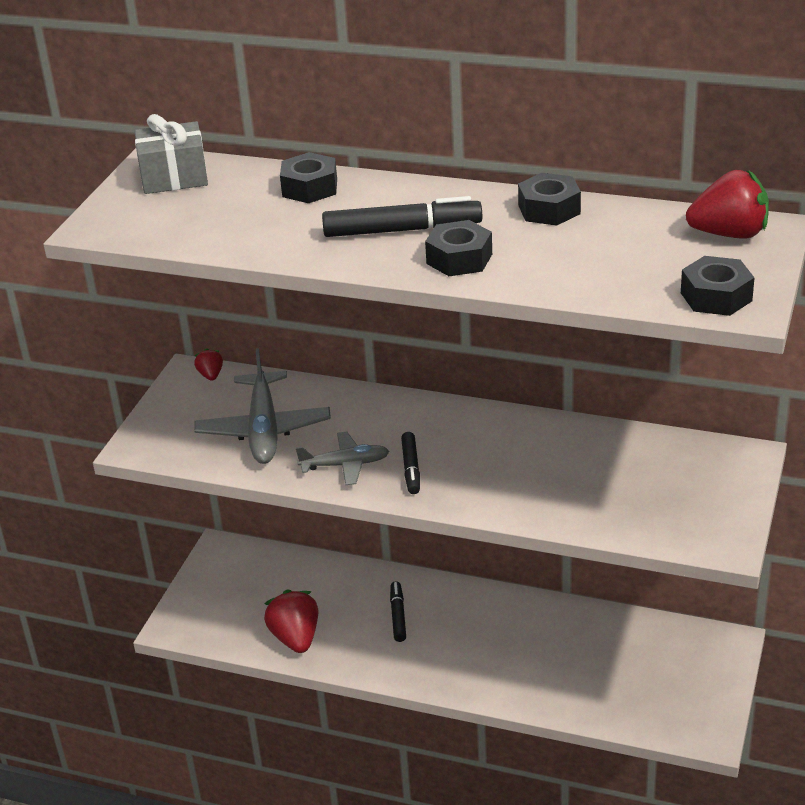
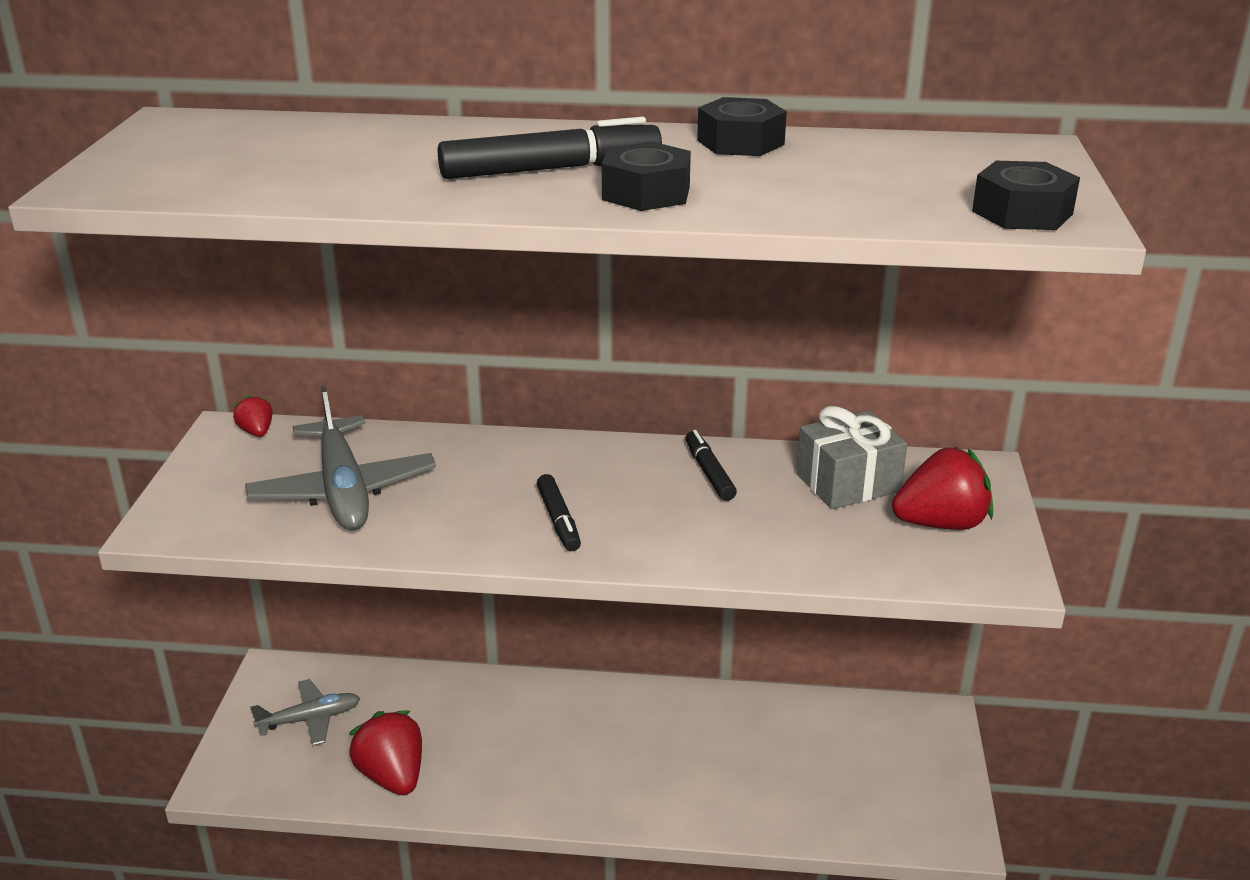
camera: 15 degrees left, 5 degrees down
(174, 177) = (202, 133): grey gift -> grey gift (848, 483)
(309, 188) = (402, 135): black nut -> none
(345, 465) = (467, 524): grey plane -> grey plane (310, 719)
(398, 616) = (522, 731): black marker -> black marker (709, 472)
(729, 234) = (989, 154): red strawberry -> red strawberry (941, 523)

